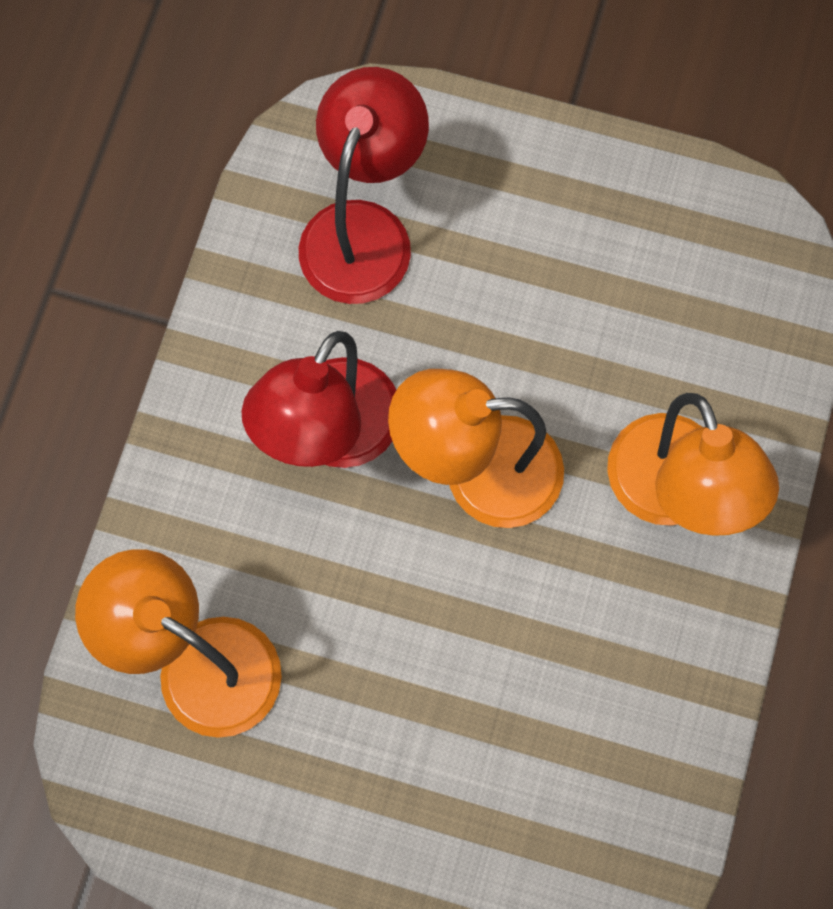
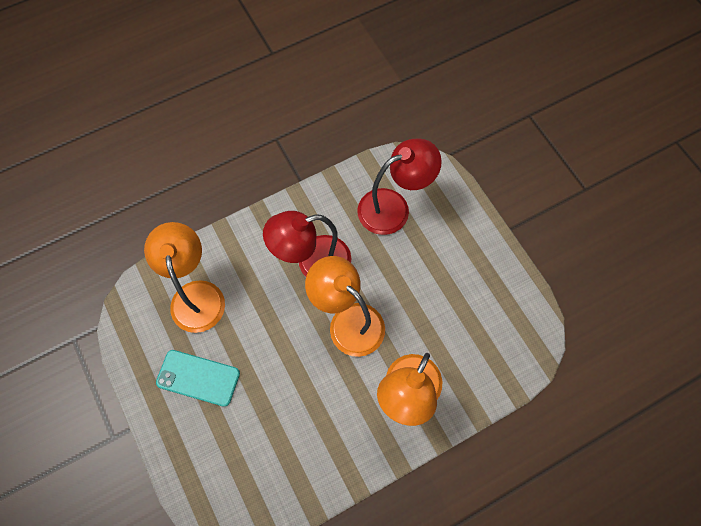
camera: 45 degrees right, 5 degrees down
(342, 780) = (198, 378): none -> turquoise phone

